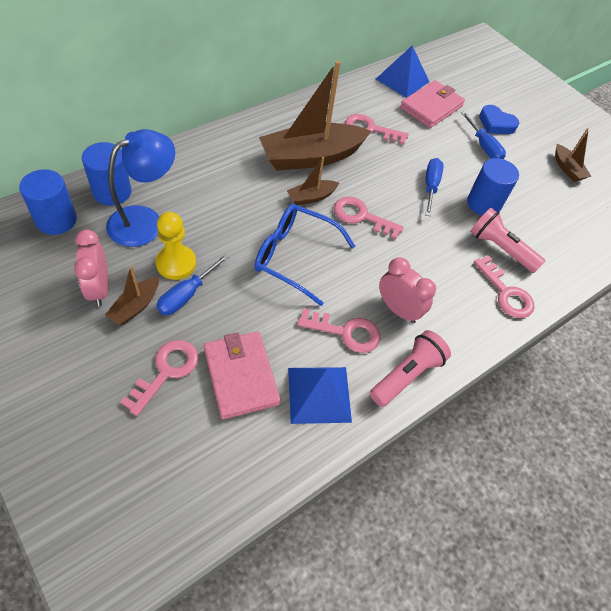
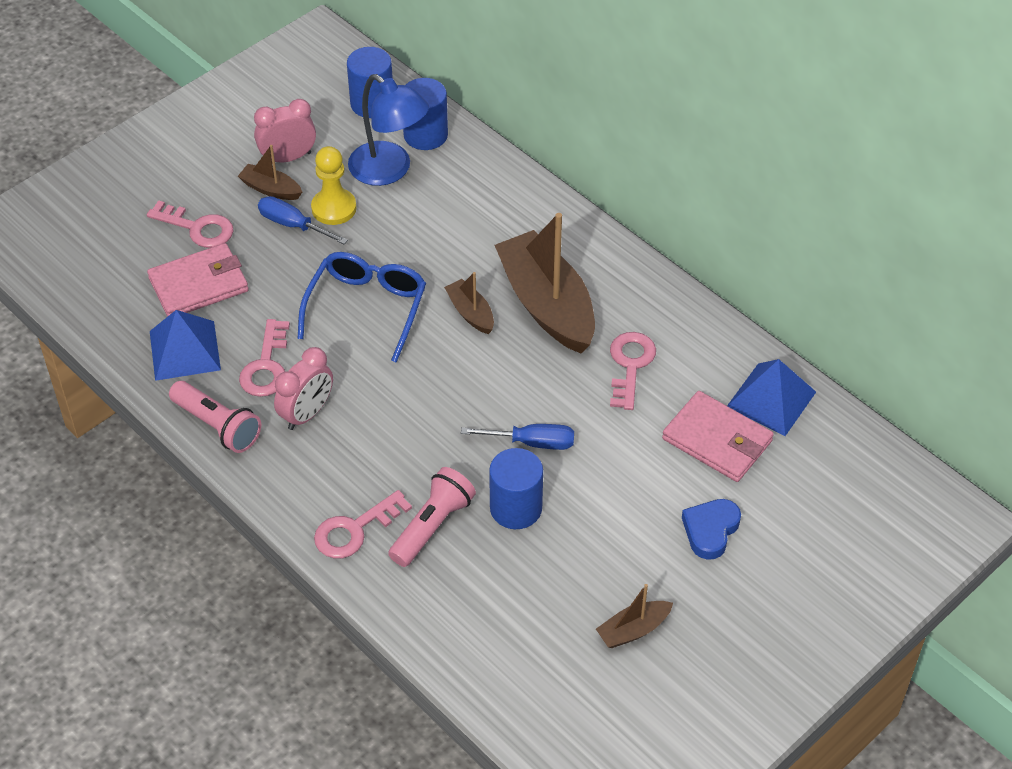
camera: 90 degrees right, 5 degrees down
(361, 216) = (450, 367): pink key -> none
(483, 146) = (645, 511): blue screwdriver -> none

